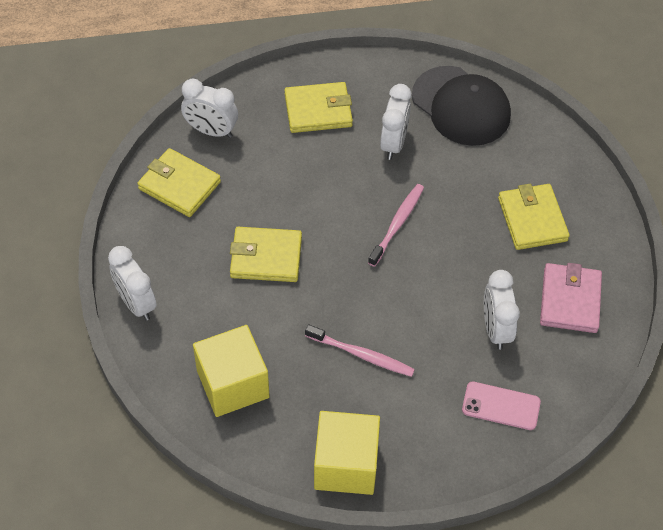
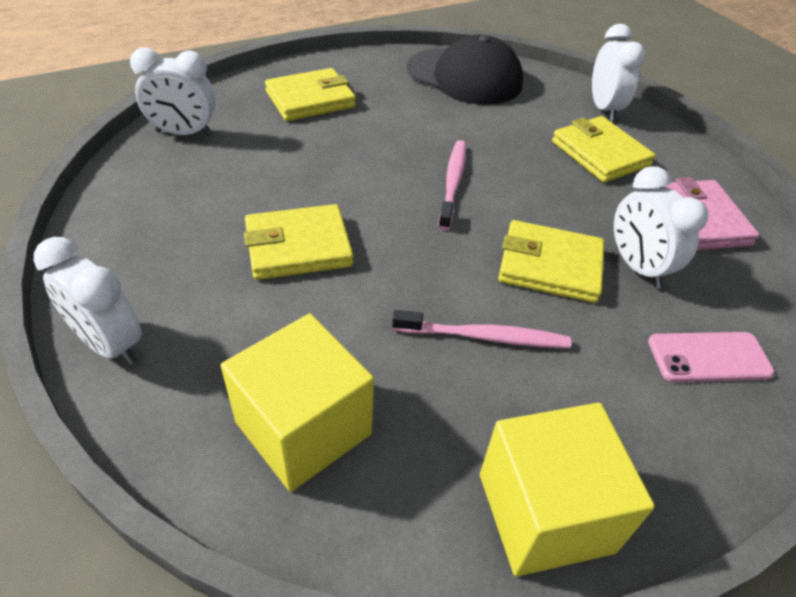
camera: 20 degrees left, 10 degrees down
(179, 185) = (152, 191): yellow wallet -> yellow wallet (550, 266)
(393, 143) = (409, 114): white clock -> white clock (604, 109)

